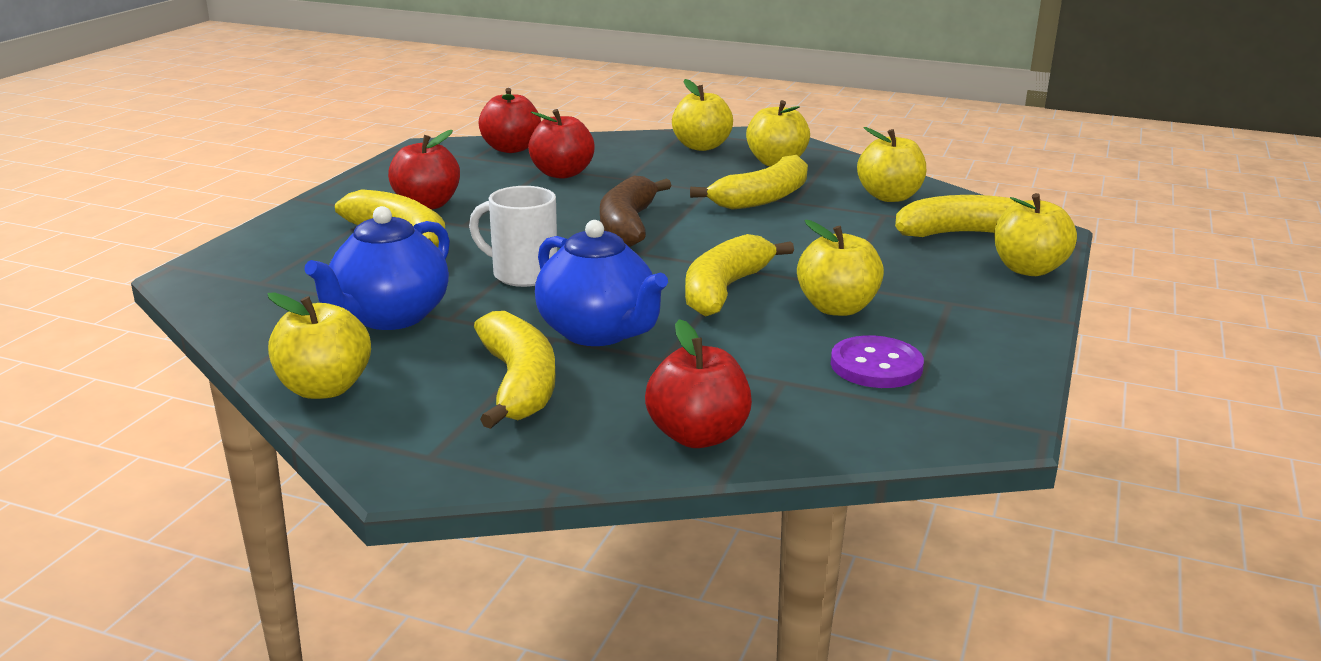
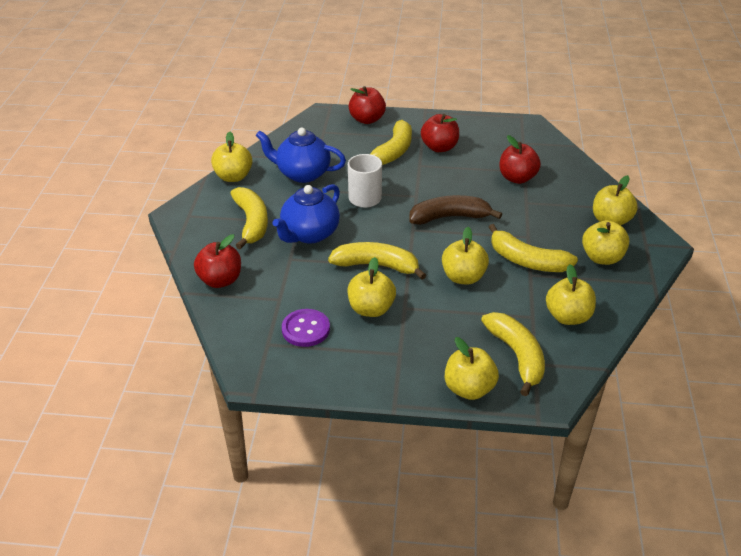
camera: 75 degrees right, 15 degrees up
(511, 149) = (547, 151): red apple -> red apple (367, 119)
(519, 384) = (251, 223): yellow banana -> yellow banana turned 75 degrees counterclockwise
(782, 238) = (463, 277): none -> yellow apple

